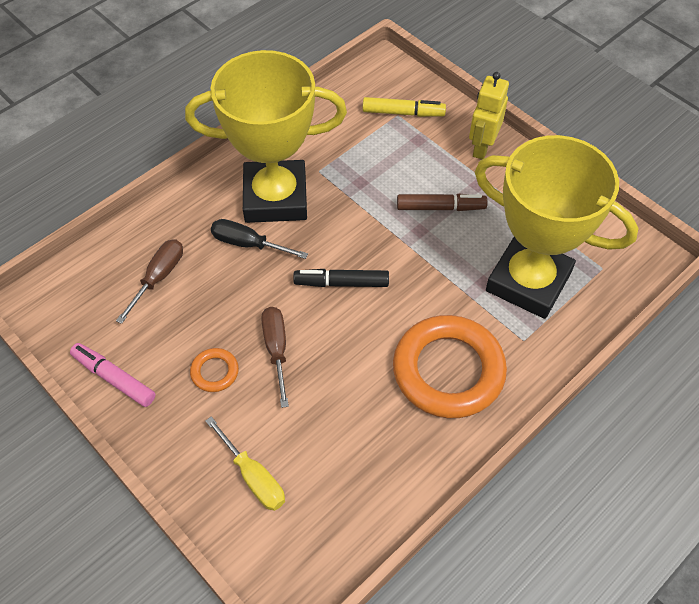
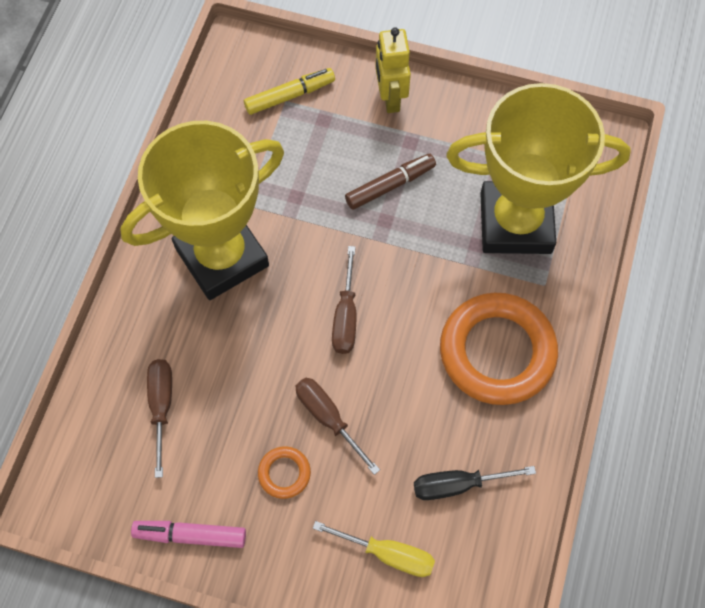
camera: 30 degrees left, 10 degrees up
(248, 244) = (228, 322): black screwdriver -> black screwdriver (458, 484)
(341, 283) = (346, 316): black marker -> brown screwdriver

